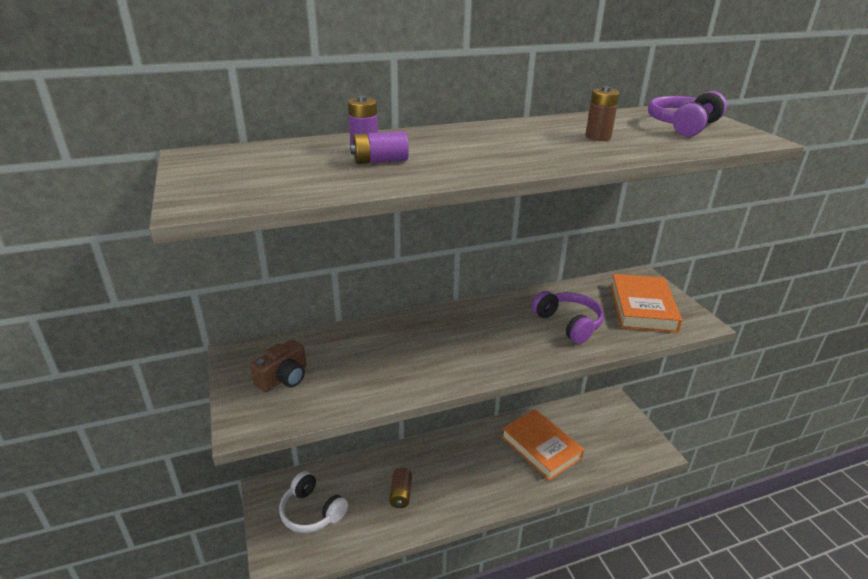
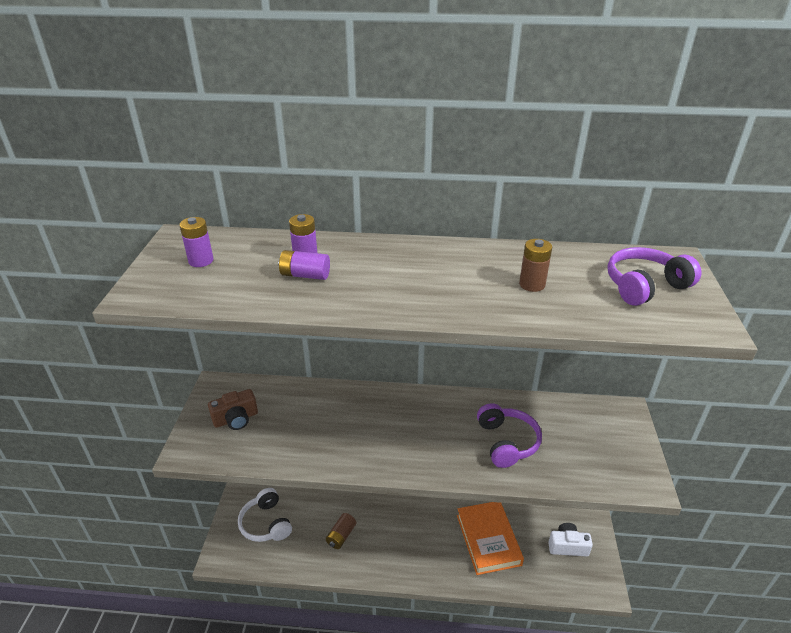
camera: 25 degrees right, 5 degrees up
(246, 168) = (201, 261): none -> purple battery
(608, 429) = (567, 546): none -> white camera
(642, 308) = (597, 447): orange book -> none

